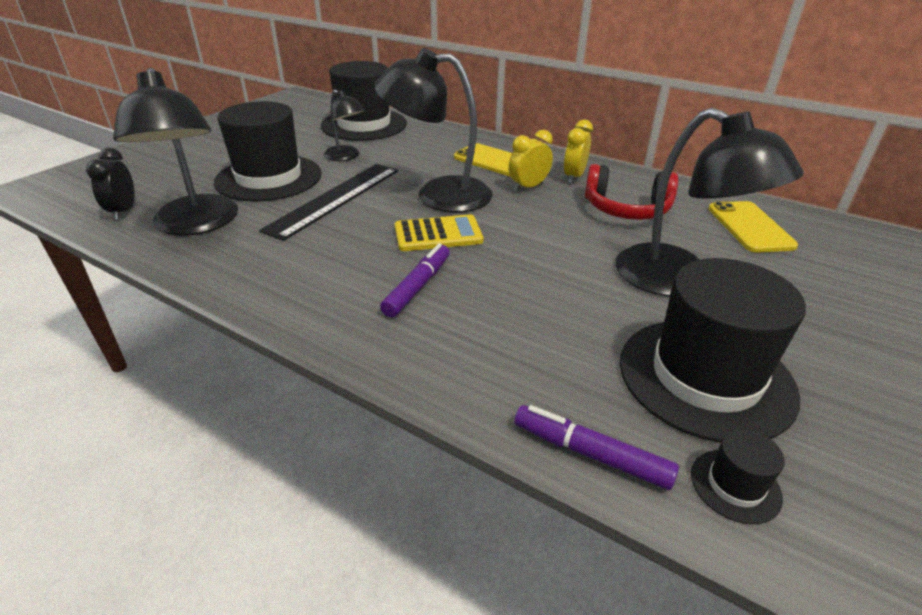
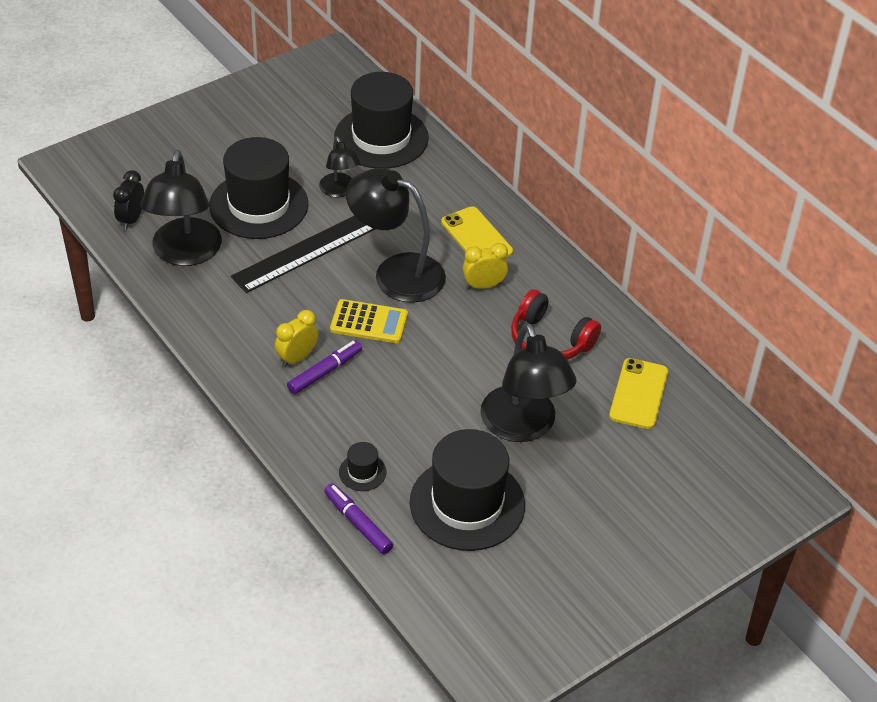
camera: 20 degrees right, 10 degrees up
(574, 177) = (537, 284): yellow clock -> yellow clock (297, 358)
(735, 485) = (422, 565): black hat -> black hat (362, 472)

